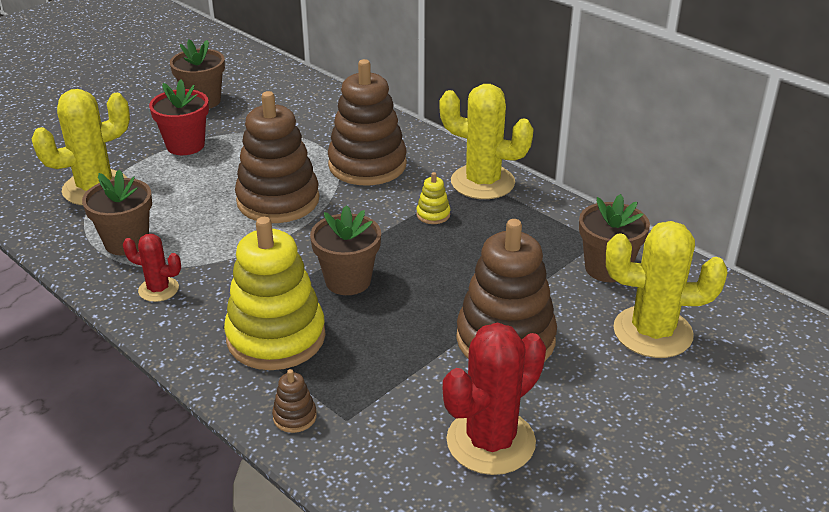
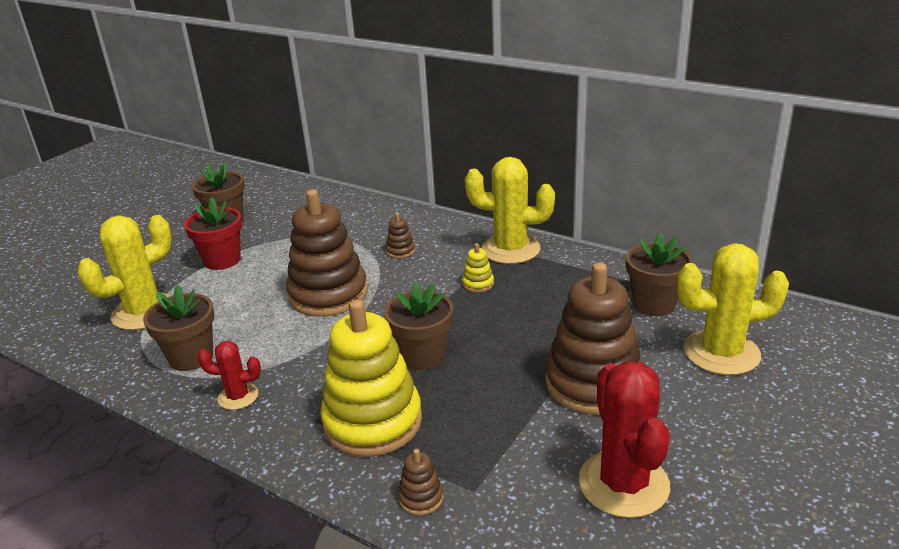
camera: 10 degrees left, 5 degrees down
(367, 165) = (400, 251): brown stacking toy -> brown stacking toy, size x0.40
(491, 441) = (623, 484): red cactus -> red cactus turned 45 degrees counterclockwise

